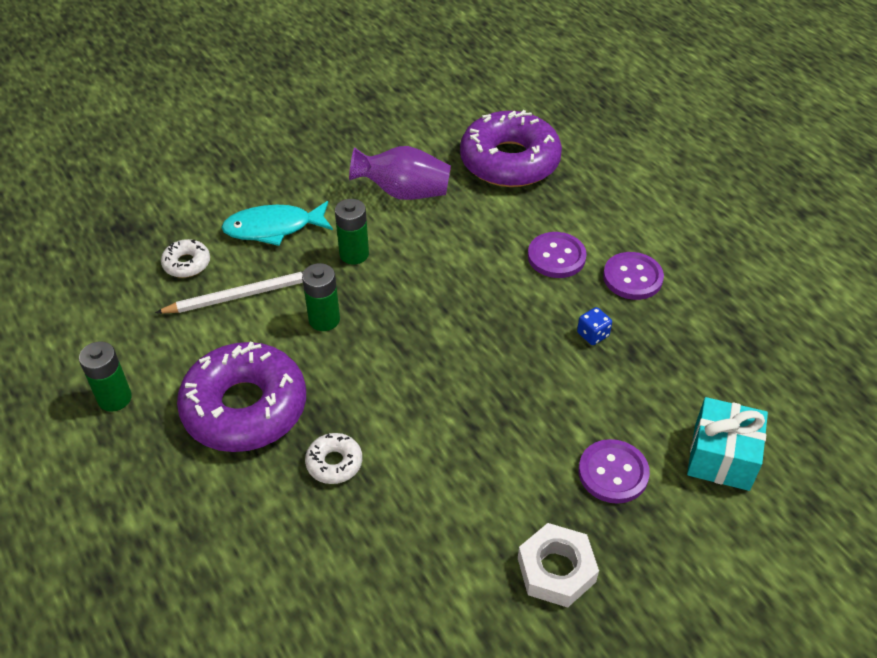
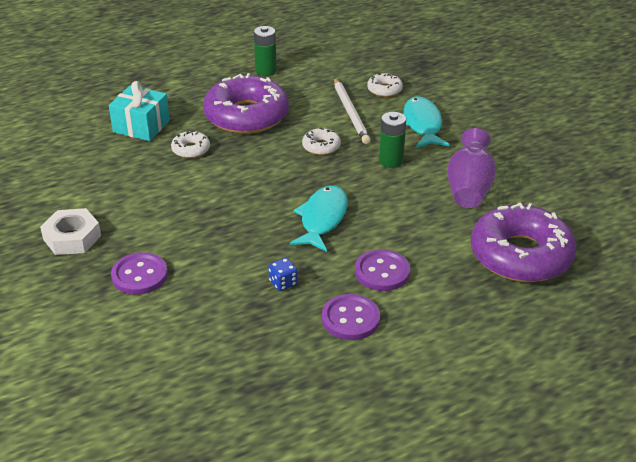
camera: 95 degrees right, 10 degrees down
(324, 319) = (321, 146): green battery -> white donut
(474, 309) = (322, 219): none -> turquoise fish
(721, 457) = (133, 341): turquoise gift -> turquoise gift (141, 126)

